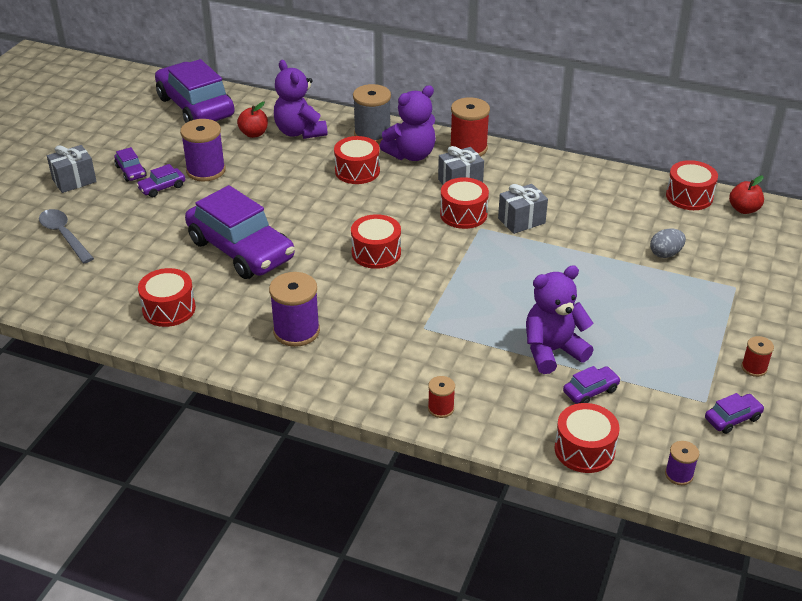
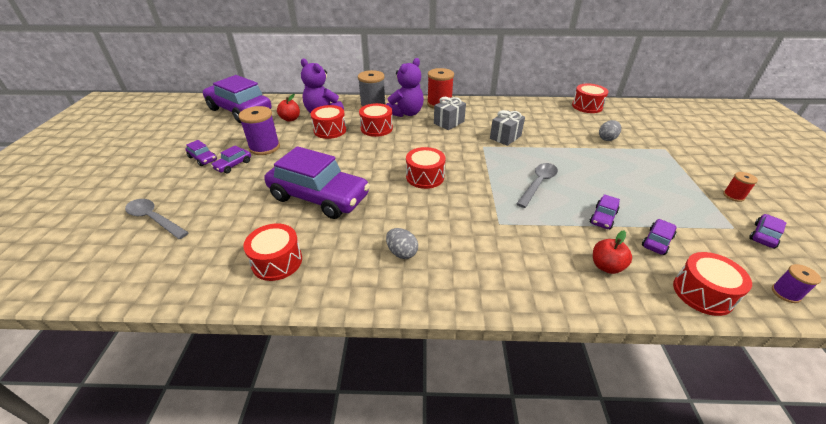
camera: 20 degrees left, 0 degrees up
(74, 181) = (154, 174): grey gift -> none
(296, 331) = (402, 252): purple spool -> grey egg
(441, 408) = (566, 289): red spool -> none
(463, 214) = (466, 140): red drum -> red drum (330, 130)
(510, 293) = (538, 184): none -> grey spoon
(552, 351) = (603, 217): purple teddy bear -> purple car
(744, 209) = (622, 107): red apple -> red apple (606, 266)

